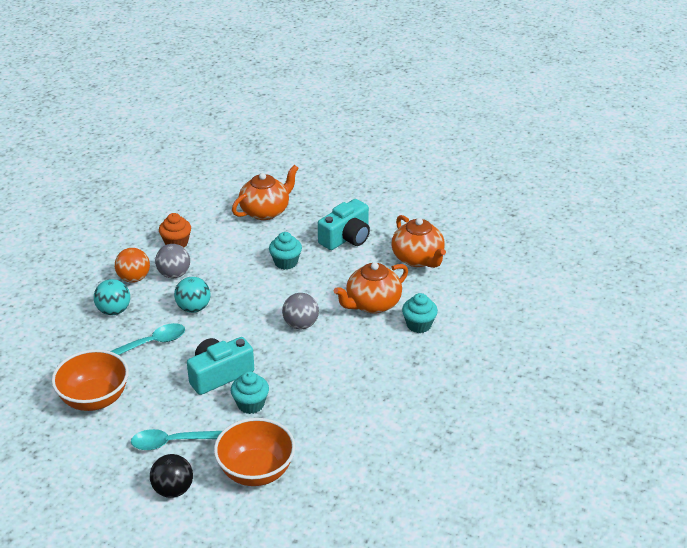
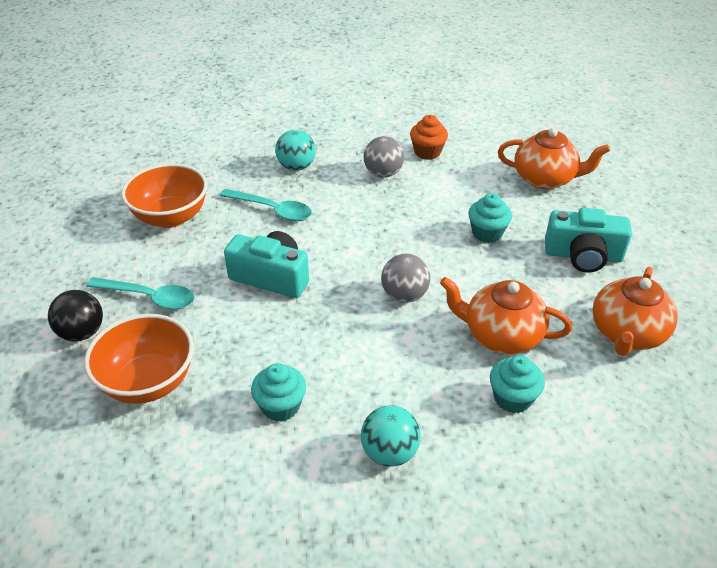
camera: 55 degrees right, 5 degrees up
(134, 278) = (351, 155): orange ball -> none
(174, 442) = (149, 297): turquoise spoon -> turquoise spoon turned 150 degrees clockwise
(193, 308) = (350, 209): turquoise ball -> turquoise ball (389, 452)
(250, 404) = (247, 323): turquoise cupcake -> turquoise cupcake (280, 406)

